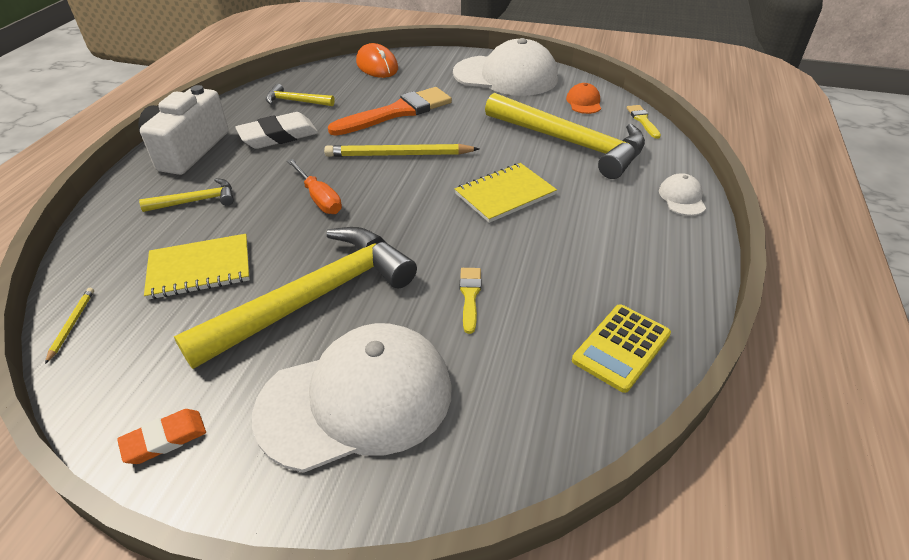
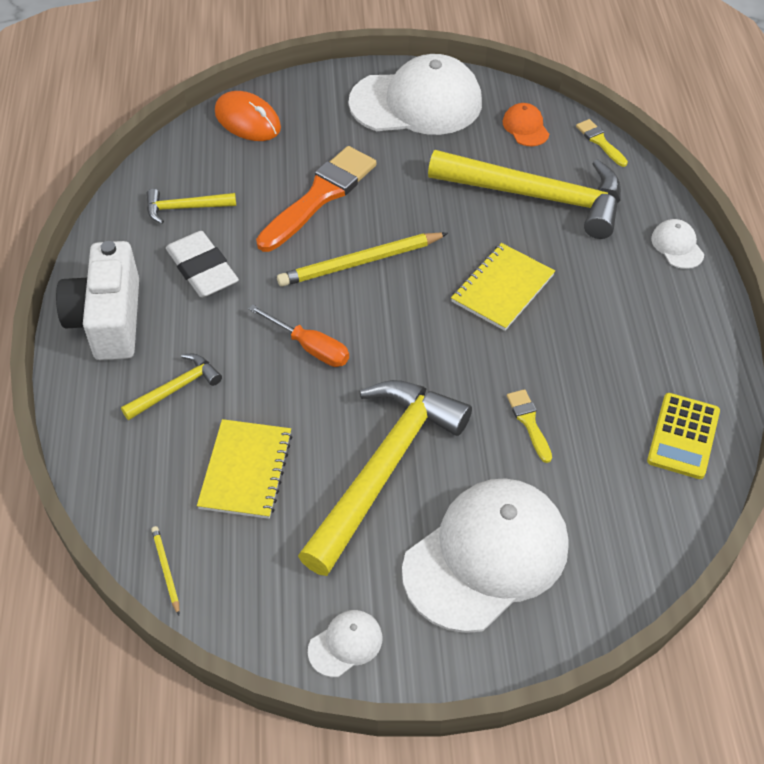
camera: 20 degrees left, 10 degrees up
(164, 439) = (345, 644): orange eraser -> white cap
(200, 269) = (246, 470): yellow notebook -> yellow notebook turned 45 degrees counterclockwise
(278, 136) = (202, 269): white eraser -> white eraser turned 75 degrees counterclockwise

